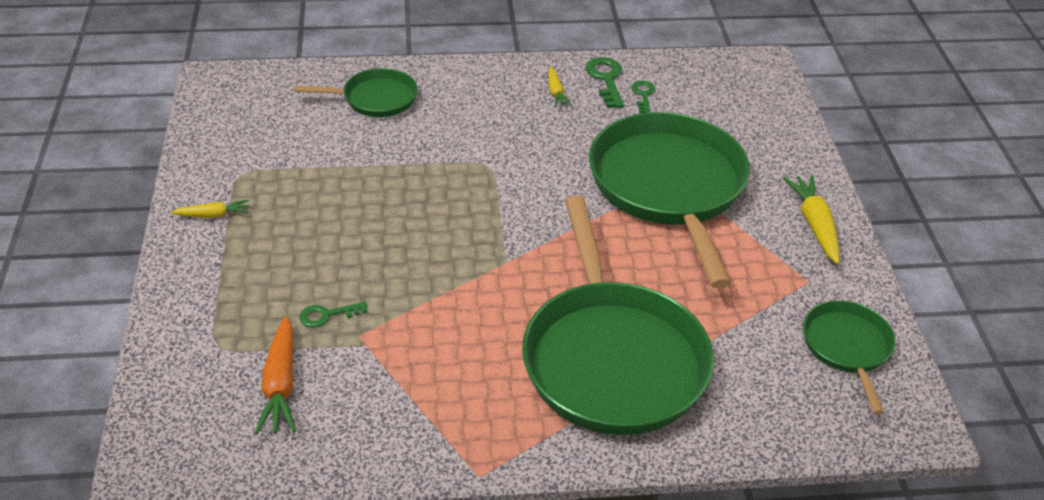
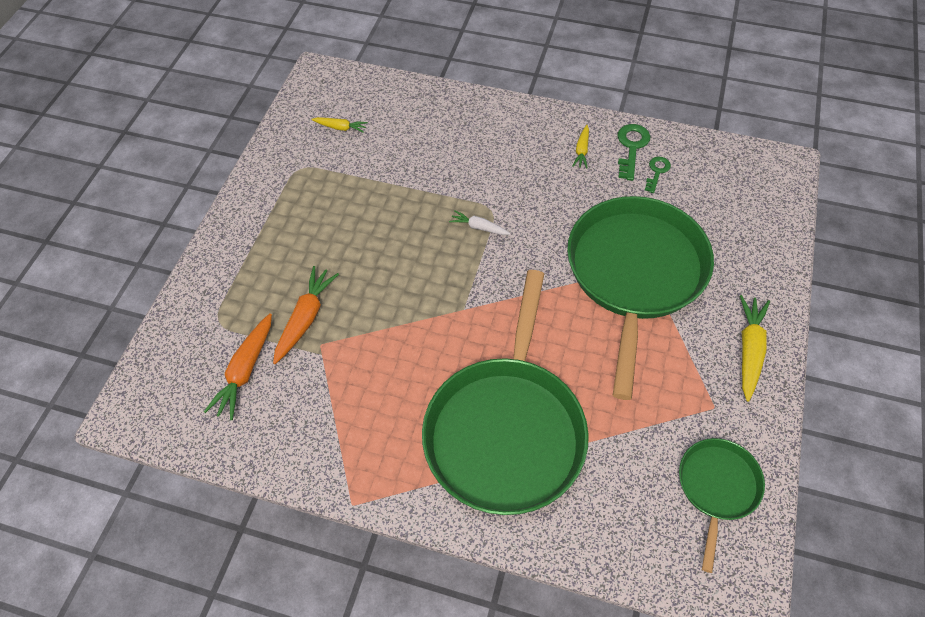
camera: 25 degrees right, 15 degrees up
(213, 215) = (264, 201): yellow carrot -> yellow carrot (340, 128)
(327, 315) = (305, 318): green key -> orange carrot
(375, 99) = (431, 121): green pan -> none
(482, 184) = (479, 227): none -> white carrot

